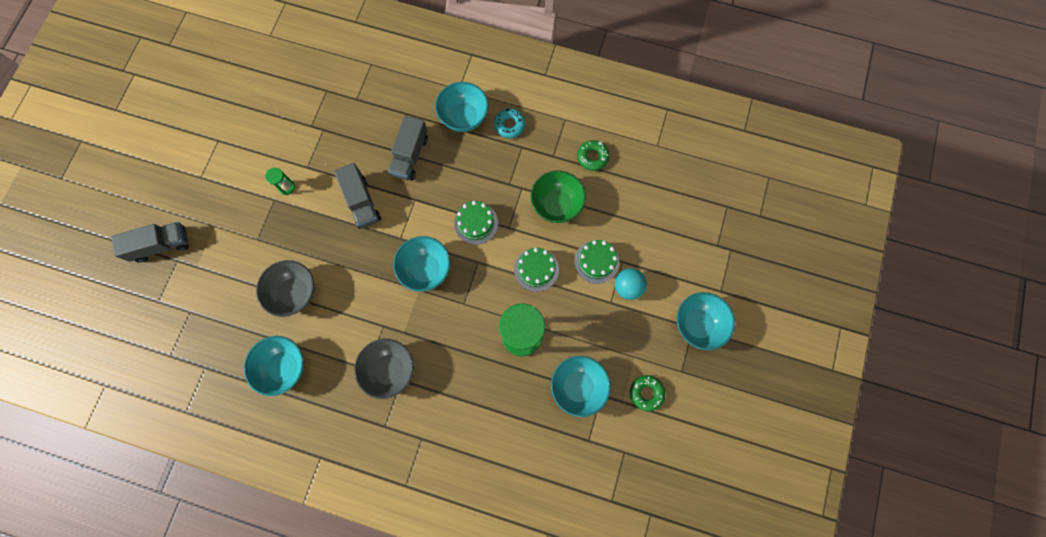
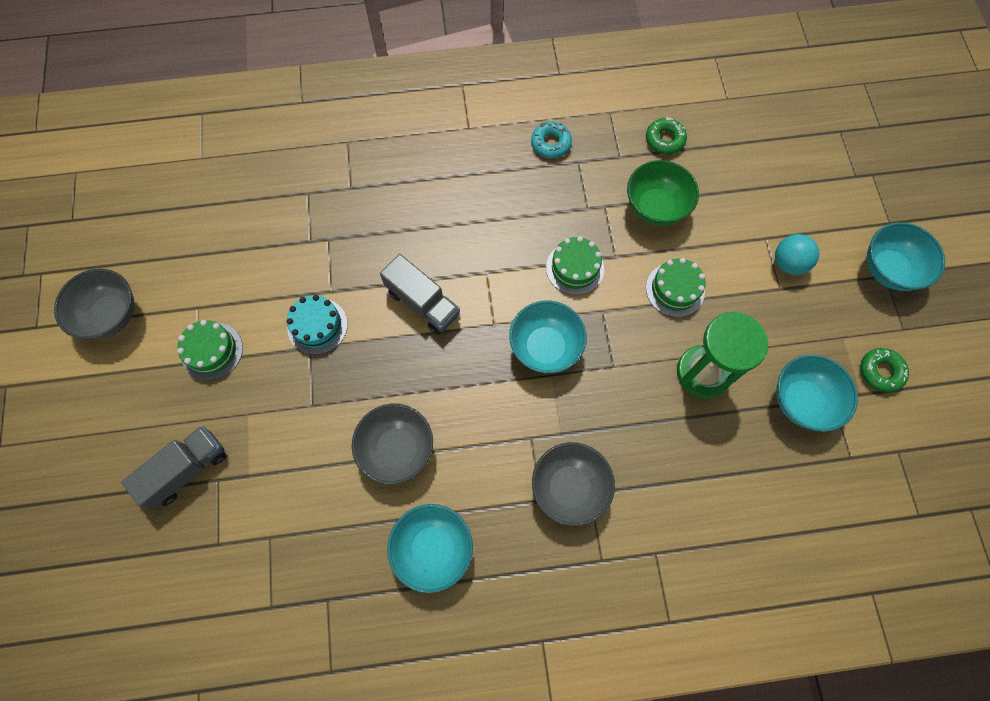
camera: 25 degrees left, 5 degrees down
(163, 122) = (111, 315): none -> grey bowl
(286, 187) = (317, 326): green hourglass -> turquoise cake
(410, 156) = (452, 225): grey truck -> none
(464, 117) = (492, 156): turquoise bowl -> none
(596, 261) = (737, 251): green cake -> green cake (212, 351)

